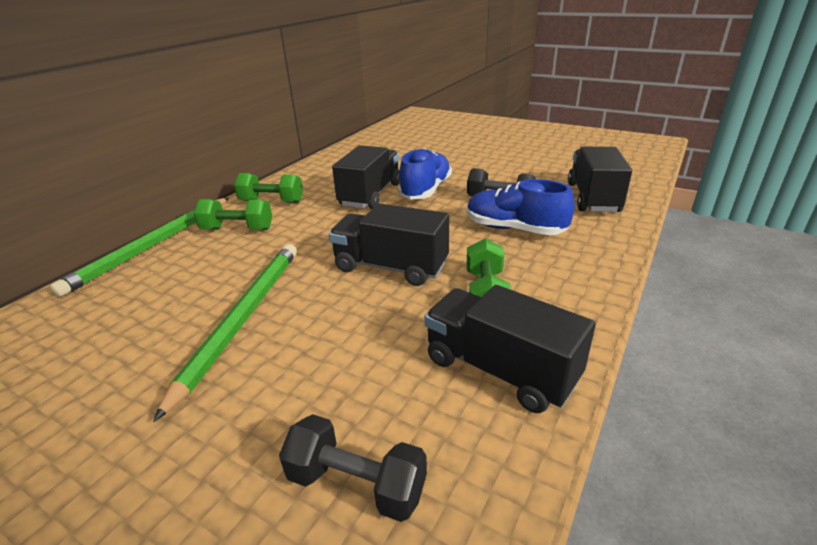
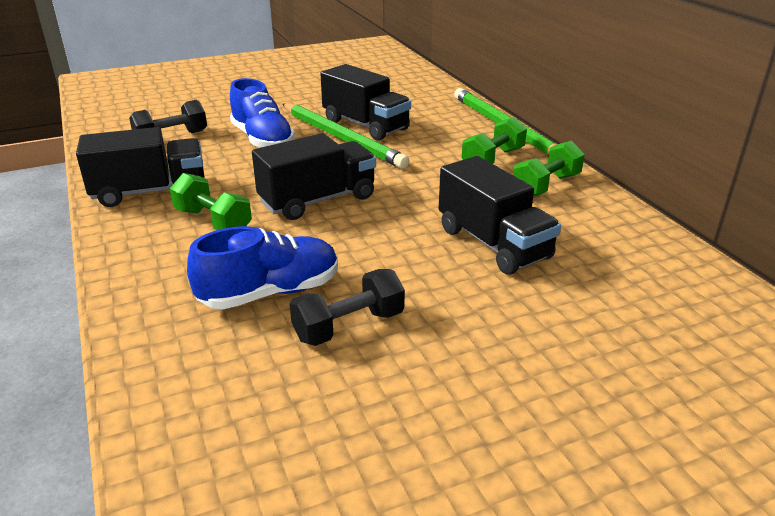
camera: 125 degrees right, 0 degrees up
(426, 190) = (457, 286): blue shoe -> blue shoe (262, 140)
(593, 198) = (230, 419): black truck -> black truck (365, 125)

